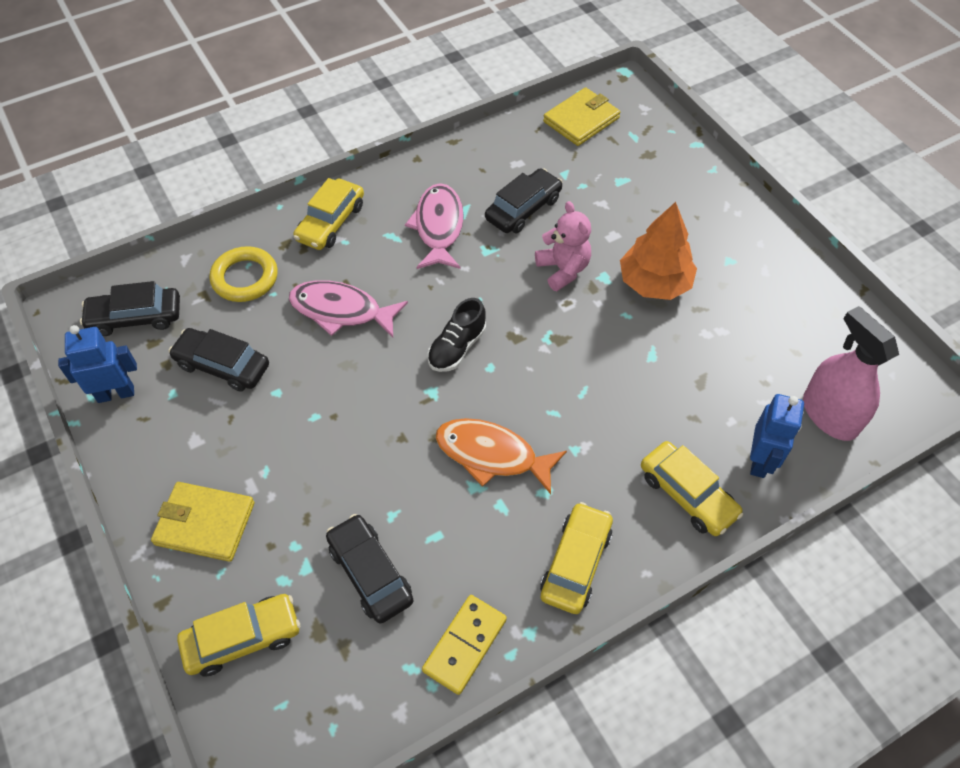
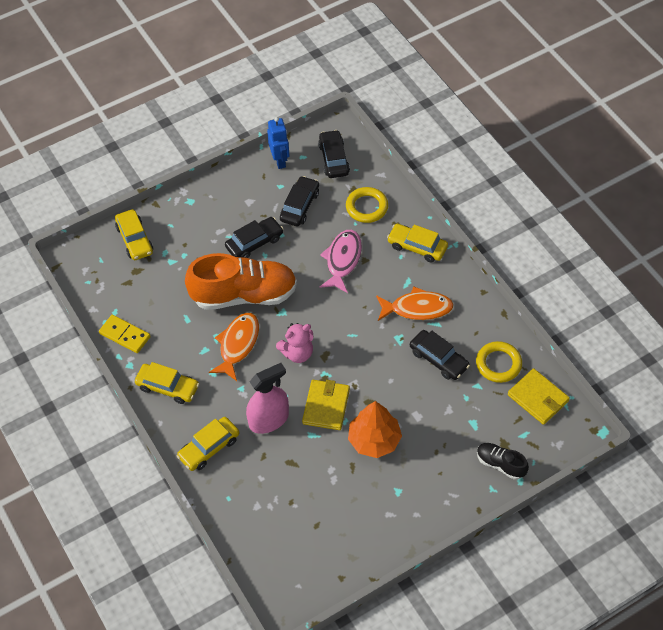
camera: 90 degrees right, 0 degrees up
(205, 523) = (198, 214): yellow wallet -> yellow wallet (326, 406)
(370, 573) = (166, 290): black car -> black car (254, 243)
(393, 446) = (244, 295): none -> orange shoe
(438, 227) = (417, 308): pink fish -> orange fish
(457, 348) = (315, 323): black shoe -> black shoe (500, 464)
(531, 151) = (498, 364): none -> yellow ring
(563, 269) = (383, 383): pink teddy bear -> pink teddy bear (297, 353)
(760, 461) = (231, 491): blue robot -> none
(829, 415) = (265, 538): pink spray bottle -> pink spray bottle (269, 420)

